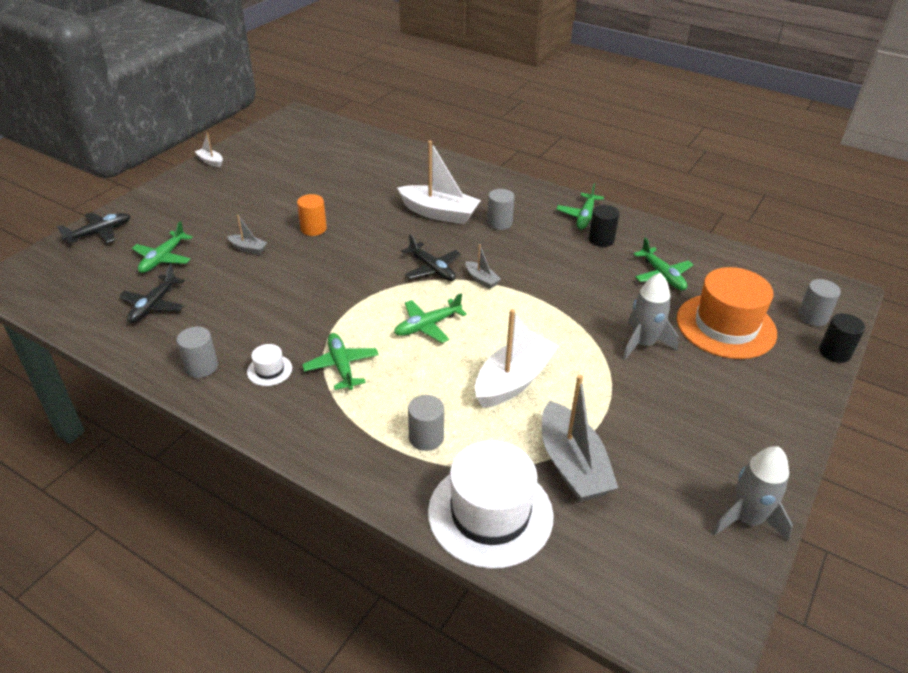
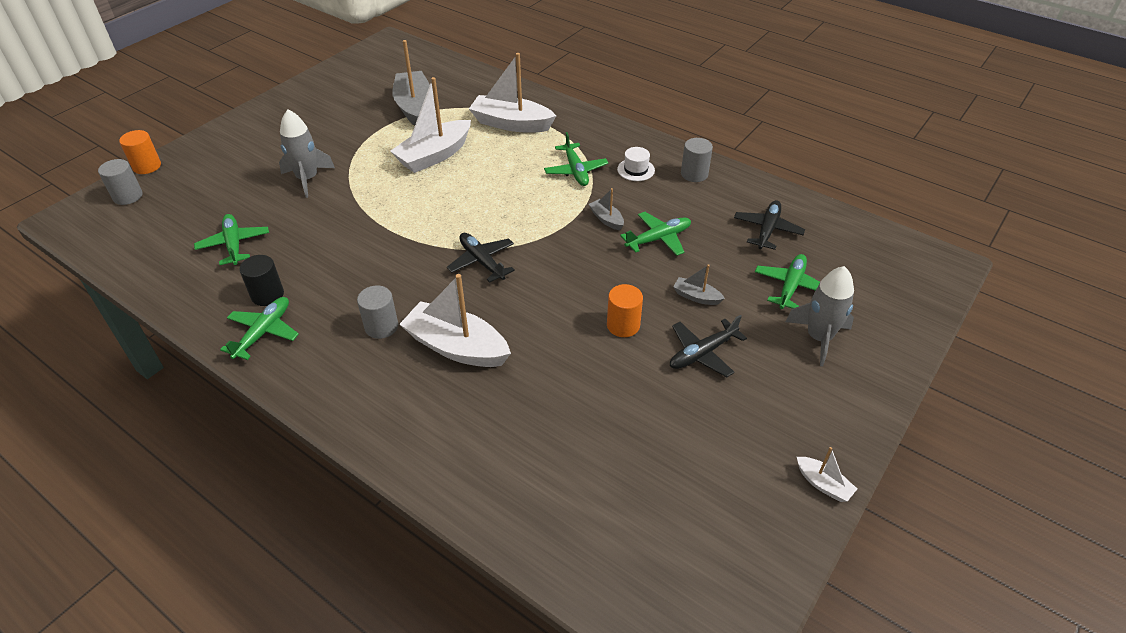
camera: 175 degrees left, 5 degrees up
(99, 233) = (893, 328): black plane -> black plane (702, 353)
(426, 437) = (511, 124): grey cylinder -> white boat
(427, 326) = (497, 201): green plane -> green plane (658, 239)
(481, 280) = (431, 246): grey boat -> grey boat (606, 219)
(490, 513) = (477, 88): white hat -> none
(726, 326) = (219, 191): orange hat -> none
(746, 519) = (321, 80): grey rocket -> grey rocket (819, 338)
(834, 352) = (147, 166): black cylinder -> orange cylinder

